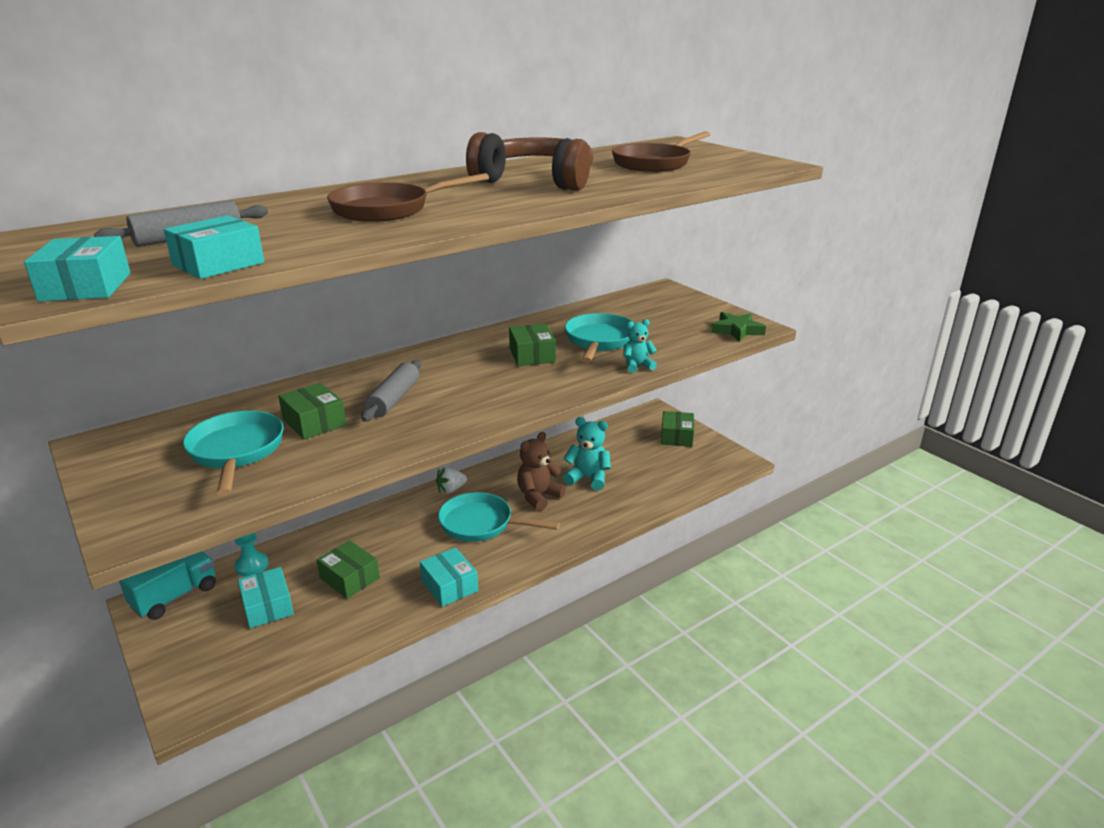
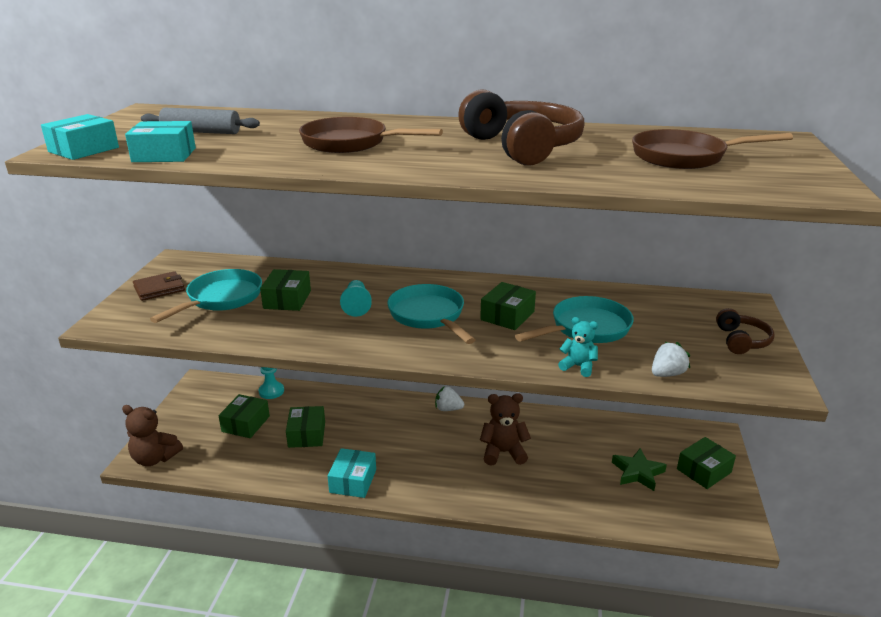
camera: 45 degrees right, 0 degrees up
(133, 476) = (159, 289): none -> brown wallet
(175, 596) = (216, 387): turquoise truck -> none
(205, 696) = (155, 458): none -> brown teddy bear
(267, 606) = (245, 424): turquoise box -> green box
(394, 399) = (356, 306): grey rolling pin -> turquoise pawn
(481, 524) = (433, 448): turquoise pan -> turquoise pan (428, 316)
(588, 478) = (564, 461): turquoise teddy bear -> none
(693, 347) = (667, 374): none -> white strawberry
(698, 311) = (741, 341): none -> brown headphones
(737, 330) = (748, 379): green star -> green star (637, 472)

